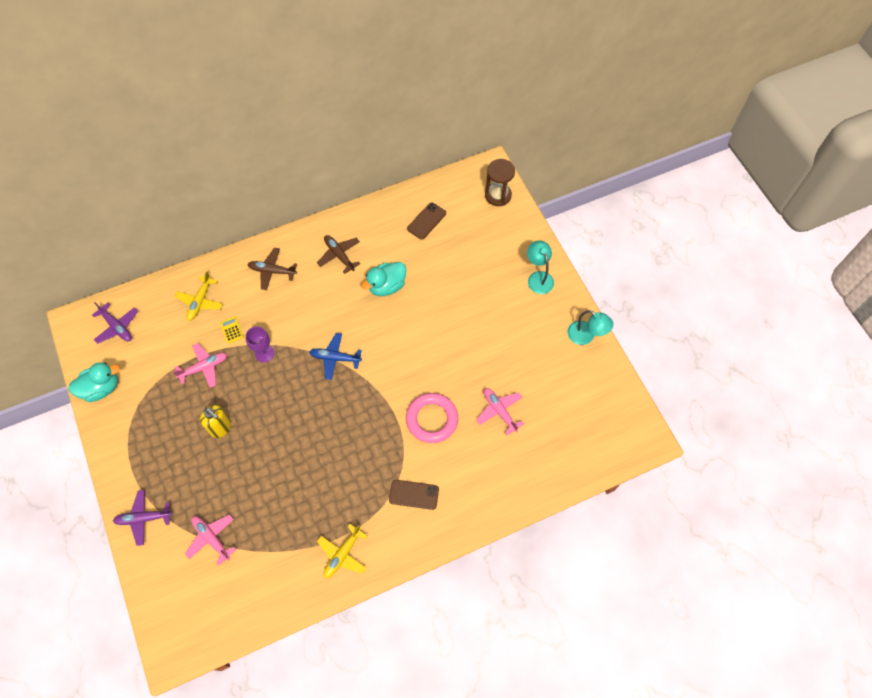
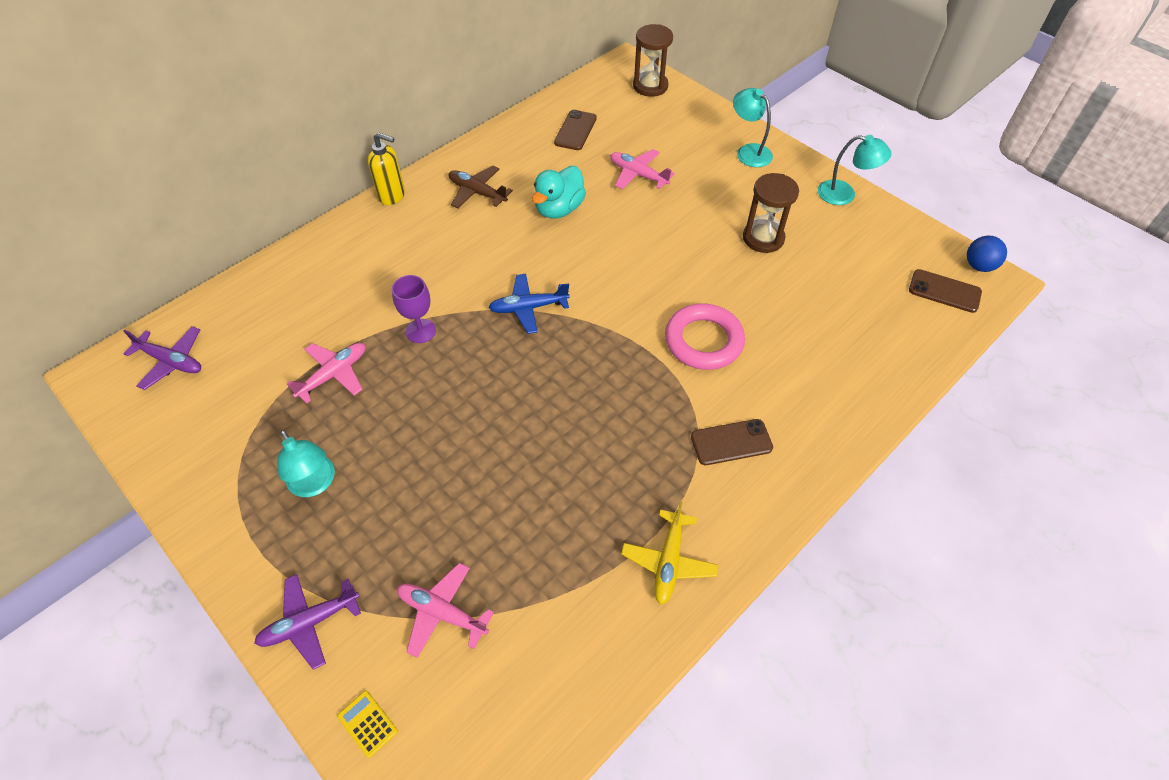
camera: 20 degrees left, 10 degrees down
(101, 388) = (170, 451): turquoise duck -> none
(171, 437) = (315, 484): none -> turquoise lamp
(200, 301) = (295, 295): yellow plane -> none
(221, 428) = (393, 446): yellow soap dispenser -> yellow soap dispenser (392, 196)
(231, 330) = (358, 316): yellow calculator -> yellow calculator (367, 723)
(272, 271) = (390, 233): brown plane -> none
(499, 411) = (788, 304): pink plane -> pink plane (638, 174)
(510, 354) = (763, 238): none -> brown hourglass
(608, 436) = (944, 291): none -> brown phone
(644, 425) = (979, 266): none -> blue ball

